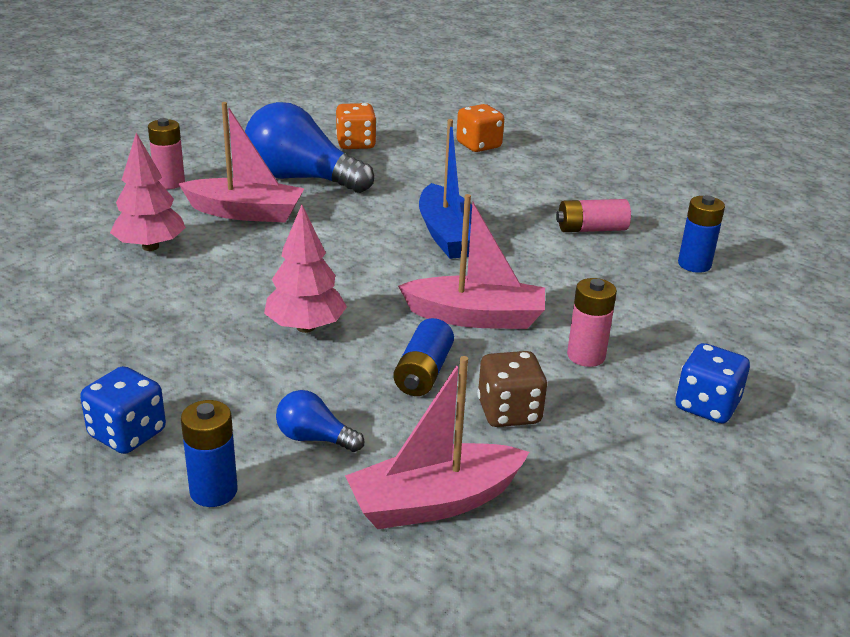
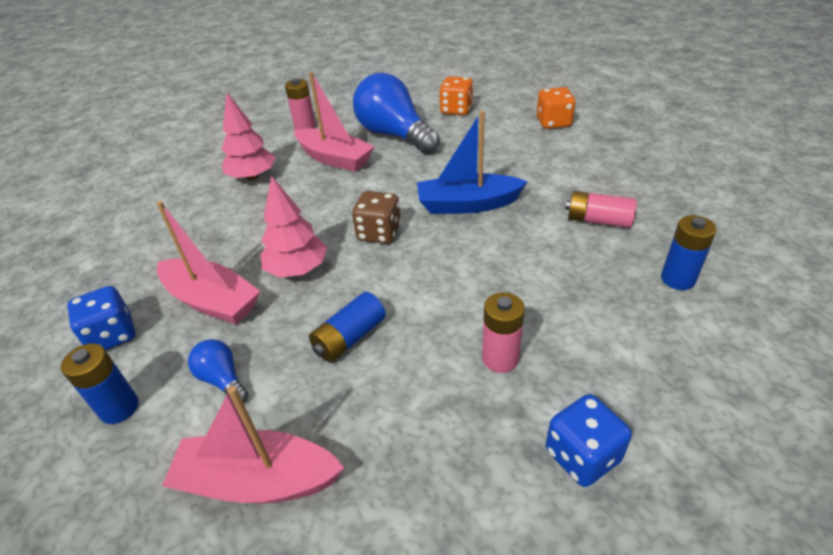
camera: 30 degrees right, 10 degrees up
(448, 235) = (467, 204): blue boat -> blue boat turned 75 degrees clockwise
(476, 317) = (432, 291): pink boat -> pink boat (212, 301)
(509, 412) = (388, 402): brown dice -> brown dice (379, 233)

